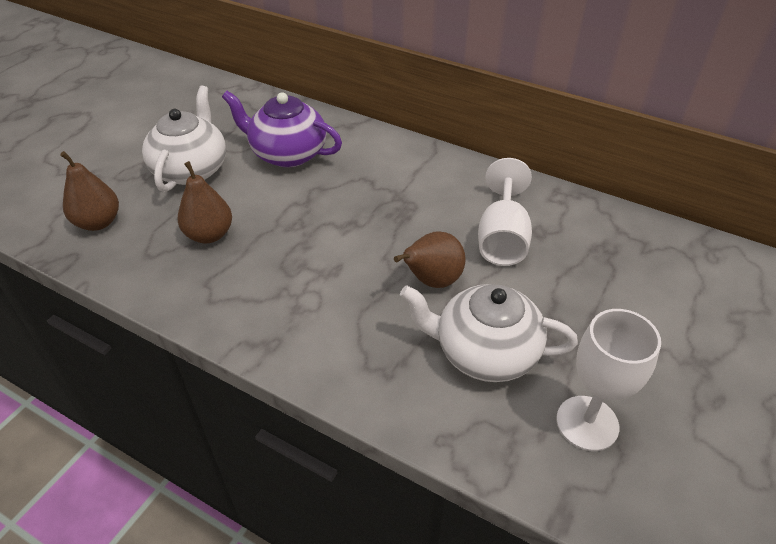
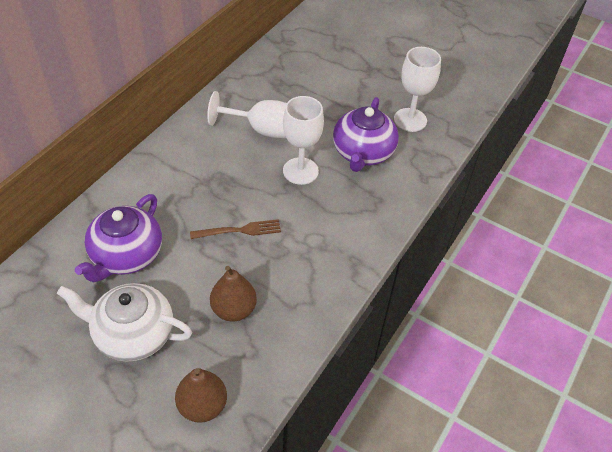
camera: 90 degrees left, 5 degrees up
(323, 231) = (240, 230): none -> brown fork
(432, 281) = (300, 171): brown pear -> white goblet
(484, 352) = (363, 153): white teapot -> purple teapot

